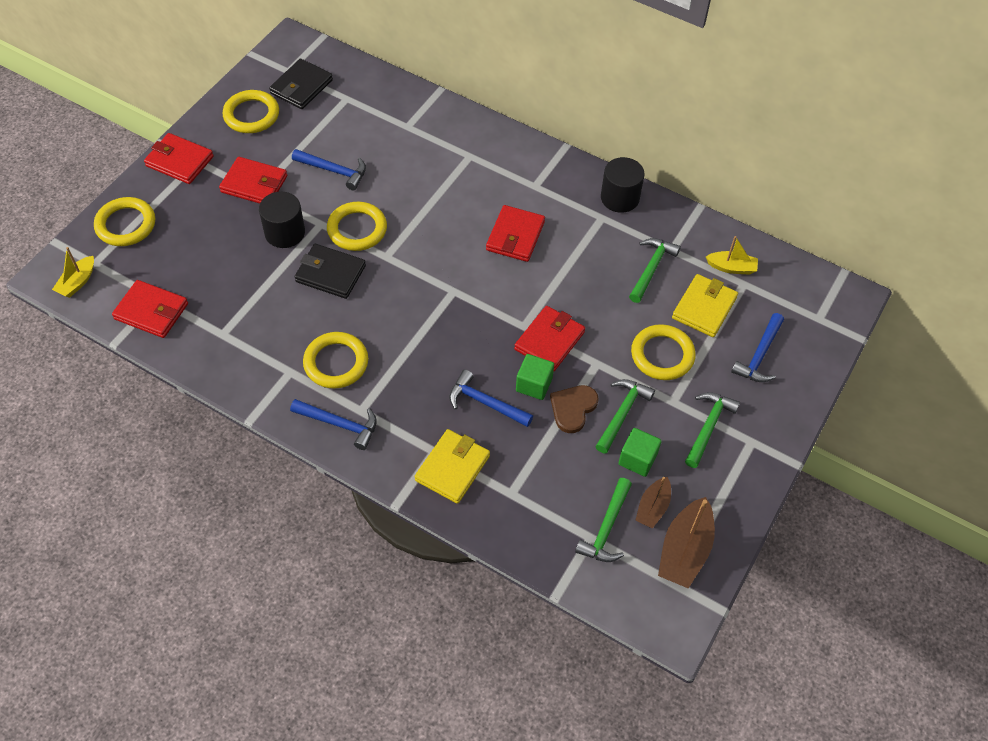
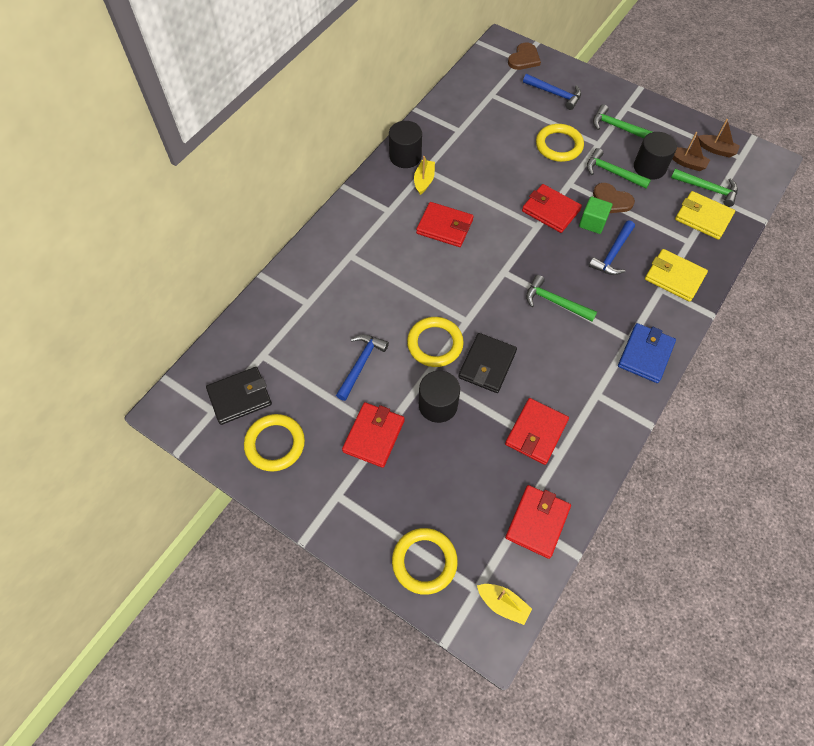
camera: 85 degrees left, 5 degrees up
(179, 161) = (336, 513): red wallet -> red wallet (536, 432)
(301, 87) = (240, 397): black wallet -> black wallet turned 60 degrees counterclockwise
(336, 363) = (584, 358): yellow ring -> none
(339, 424) = (645, 354): blue hammer -> blue wallet
(637, 459) = (649, 167): green cube -> black cylinder
(651, 269) = (478, 144): green hammer -> green hammer (555, 302)
(684, 551) = (716, 150): brown boat -> brown boat, size x0.61
(704, 308) = (514, 118): yellow wallet -> yellow wallet (703, 217)
(731, 267) = (476, 99): yellow boat -> yellow boat (424, 181)
(823, 322) = (524, 58): none -> brown heart

